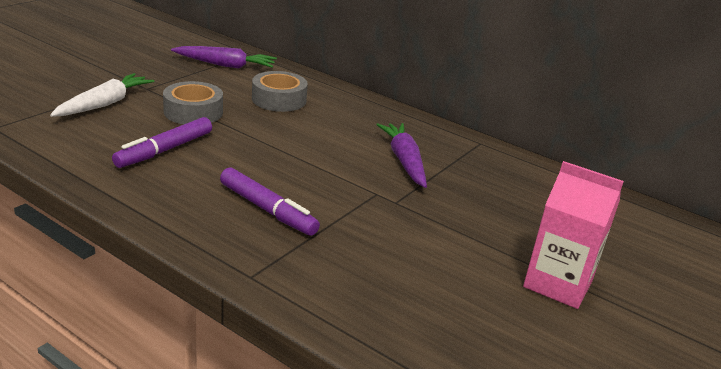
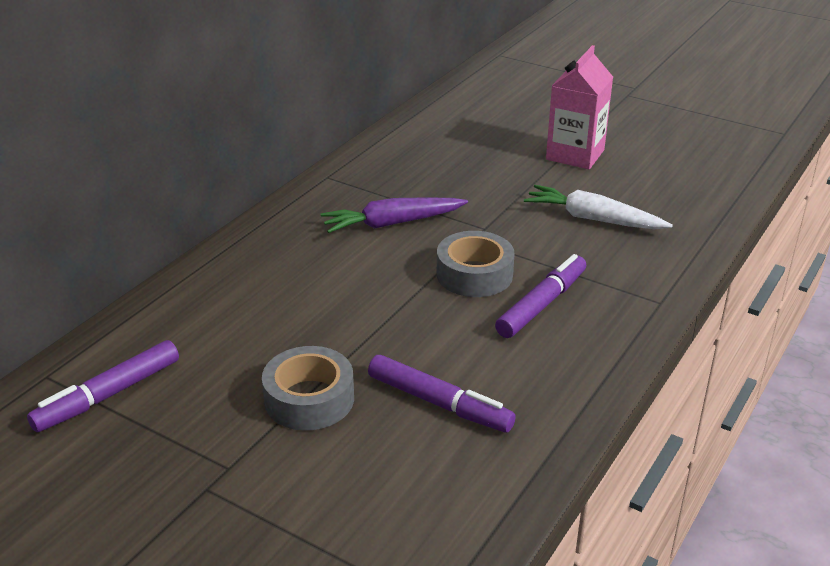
camera: 90 degrees left, 5 degrees up
(105, 104) = (306, 500): white carrot -> white carrot (593, 219)
(226, 65) = (108, 395): purple carrot -> purple marker
(279, 99) = (242, 325): grey tape -> grey tape (474, 274)

